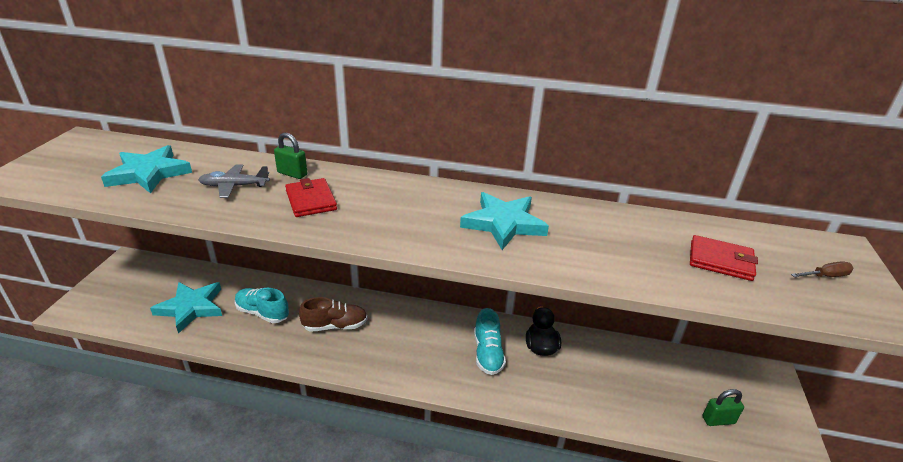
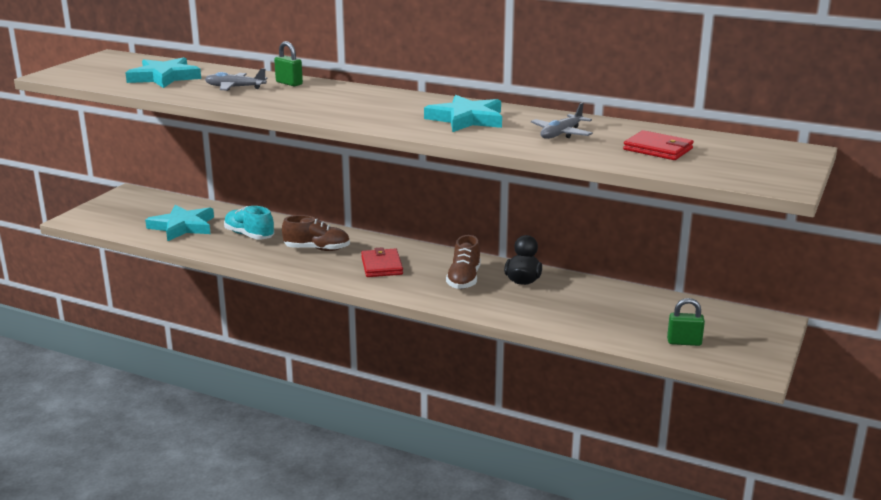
camera: 15 degrees right, 10 degrees down
(311, 200) = (298, 98): red wallet -> red wallet (381, 266)
(488, 353) = (464, 279): turquoise shoe -> brown shoe
(611, 242) = (561, 134): none -> grey plane
(825, 276) = (754, 163): brown screwdriver -> none

